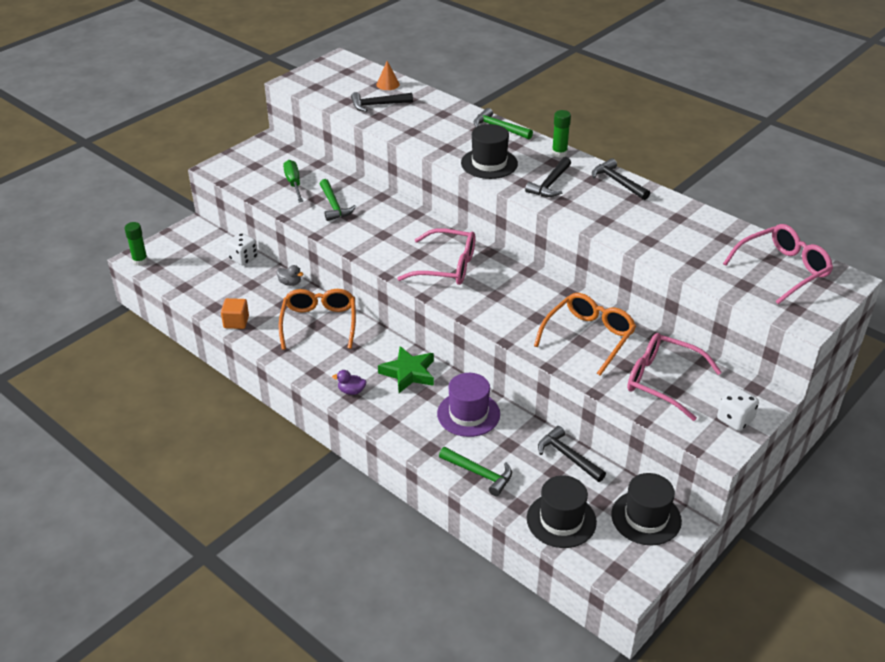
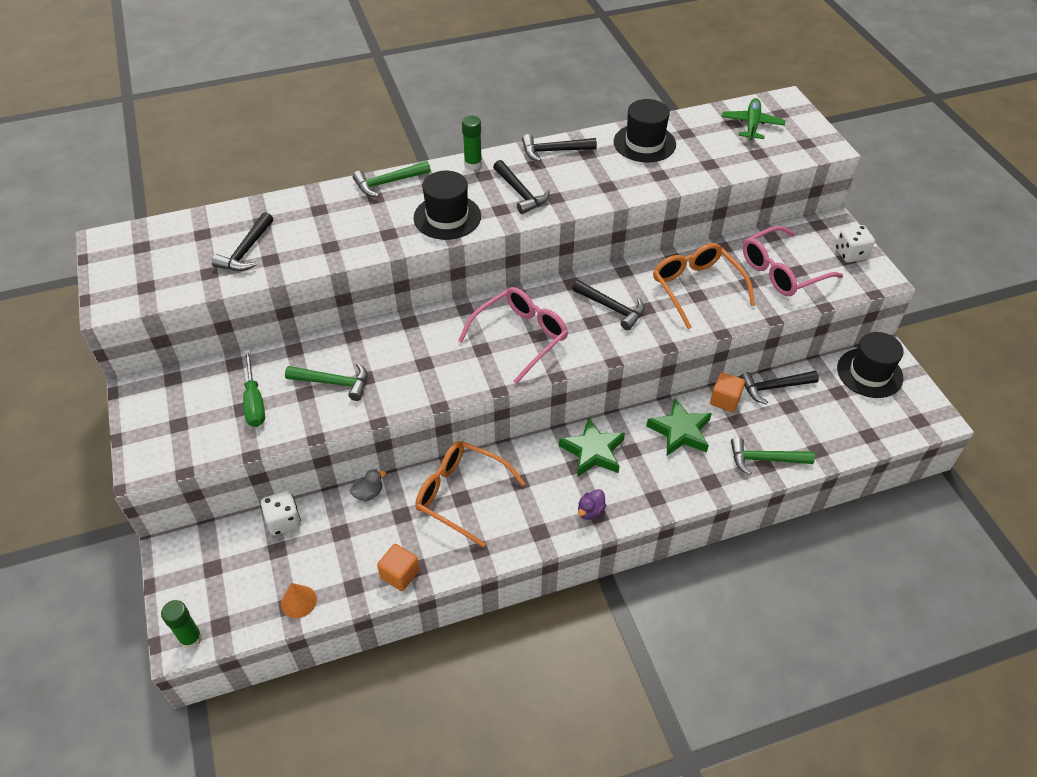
camera: 60 degrees left, 10 degrees up
(294, 183) = (254, 401): green screwdriver -> green screwdriver turned 120 degrees counterclockwise
(388, 84) = (211, 225): orange cone -> orange cone (299, 601)
(468, 414) = (680, 431): purple hat -> green star
(479, 474) = (764, 459): green hammer -> green hammer turned 150 degrees counterclockwise
(520, 300) = (612, 308): none -> black hammer
(525, 430) = (725, 400): none -> orange cube
(561, 520) = (848, 429): black hat -> black hat (644, 143)
(782, 270) = (752, 125): pink glasses -> green plane

